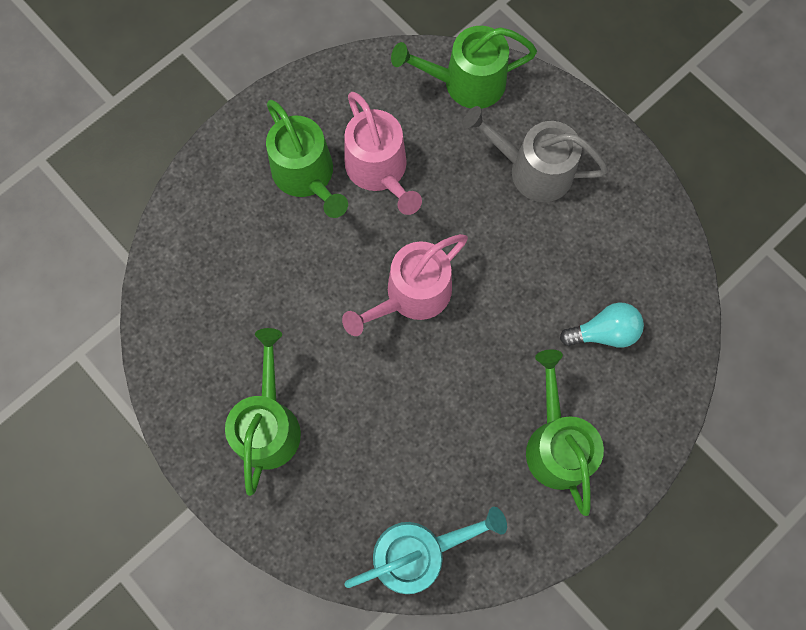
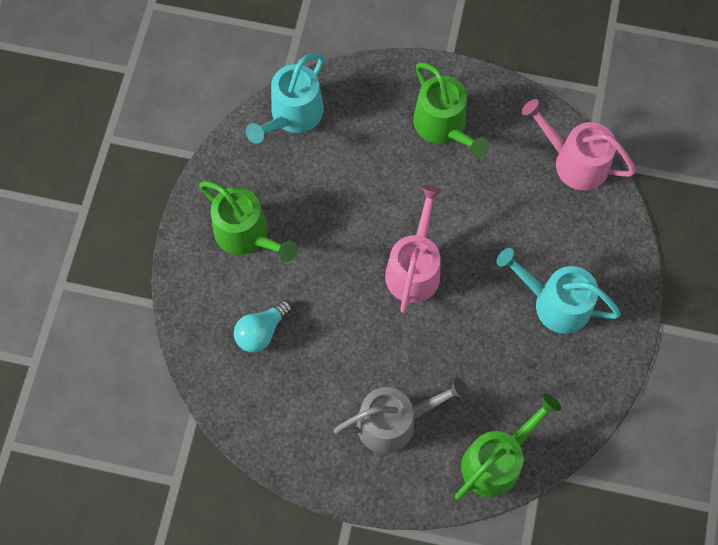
camera: 145 degrees right, 5 degrees down
(306, 176) = (555, 303): green watering can -> turquoise watering can
(379, 170) = (507, 343): pink watering can -> pink watering can (574, 162)

